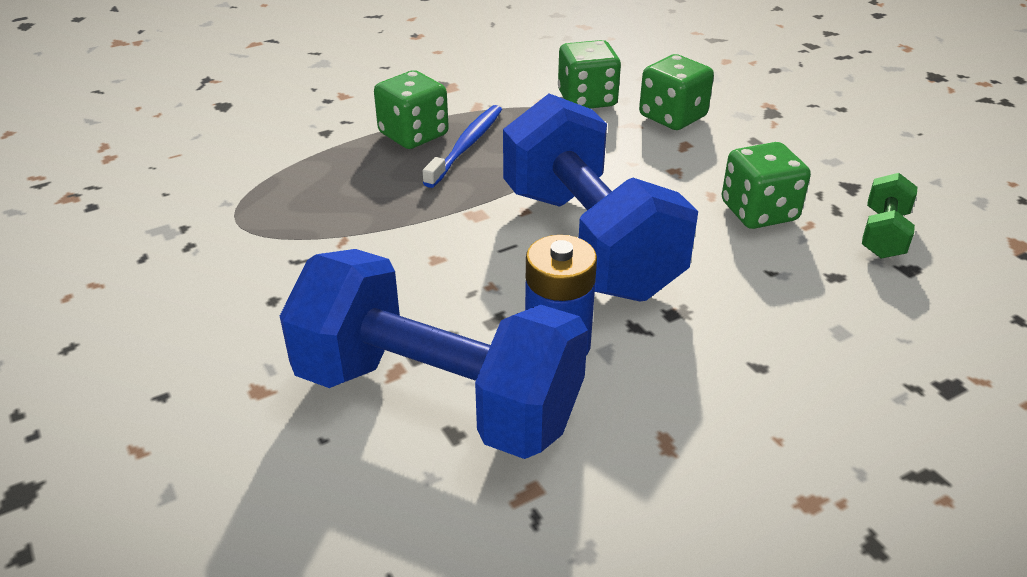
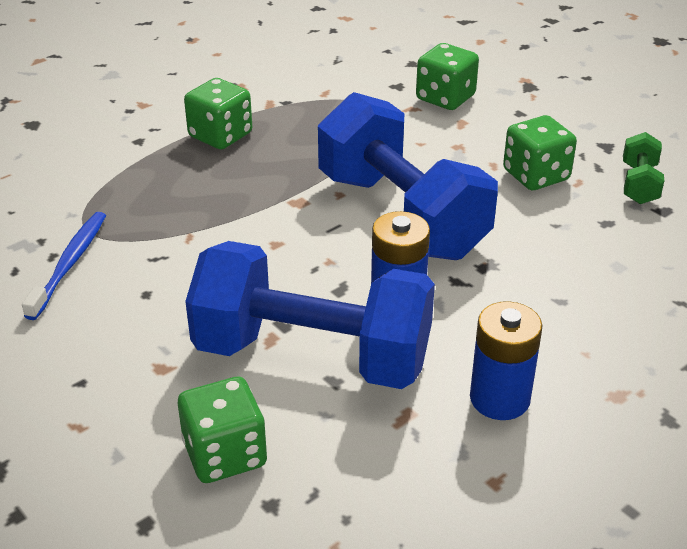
camera: 10 degrees left, 0 degrees up
(466, 146) = (271, 141): blue toothbrush -> blue toothbrush (70, 264)
(587, 99) = (366, 88): green dice -> green dice (225, 454)
(654, 486) = (499, 399): none -> blue battery

